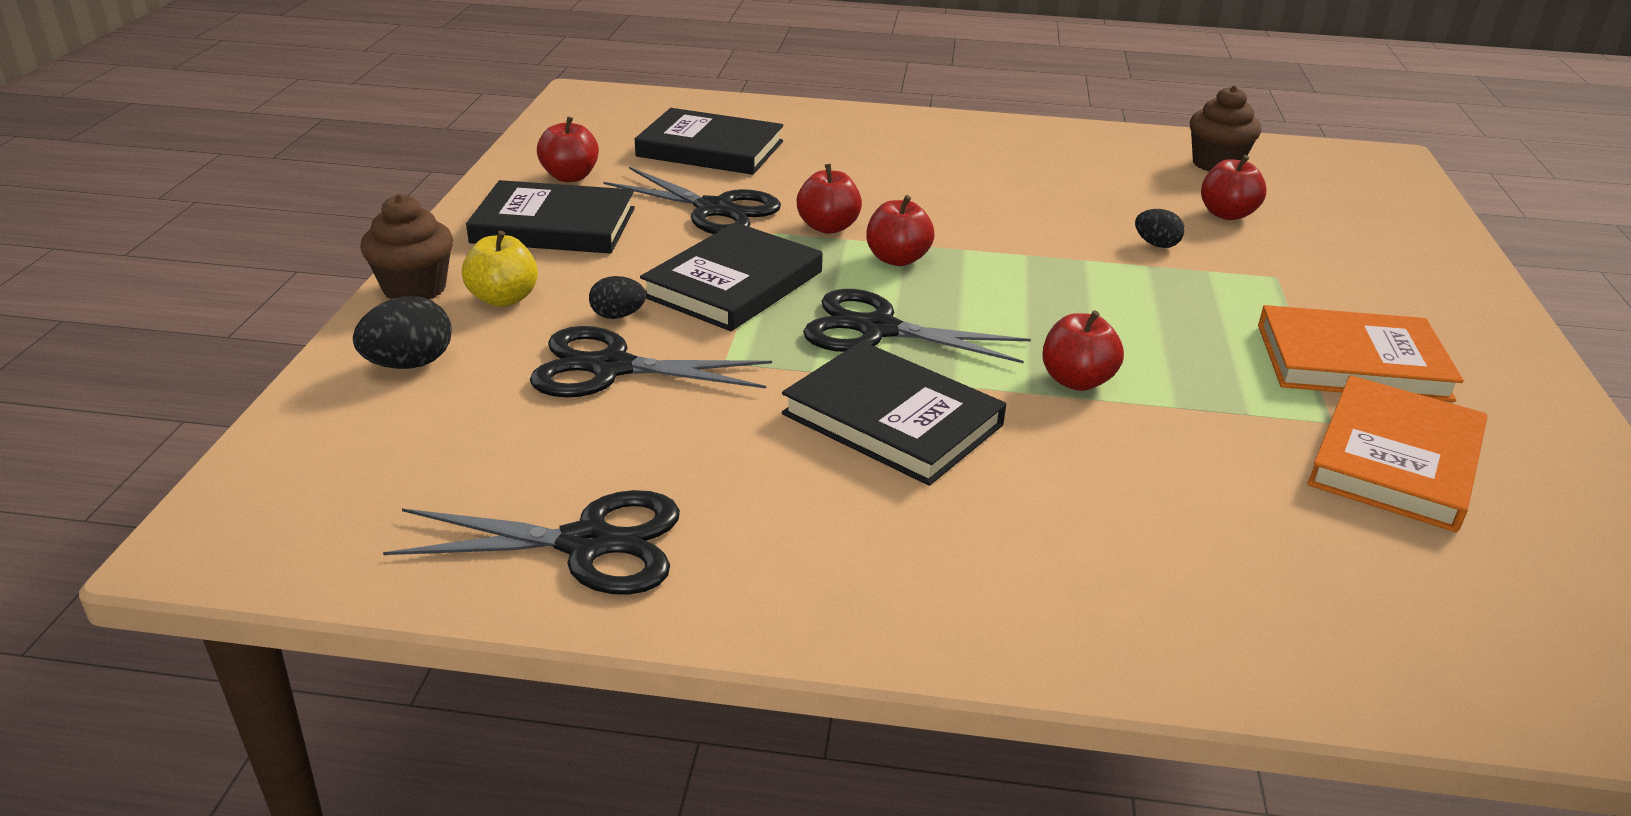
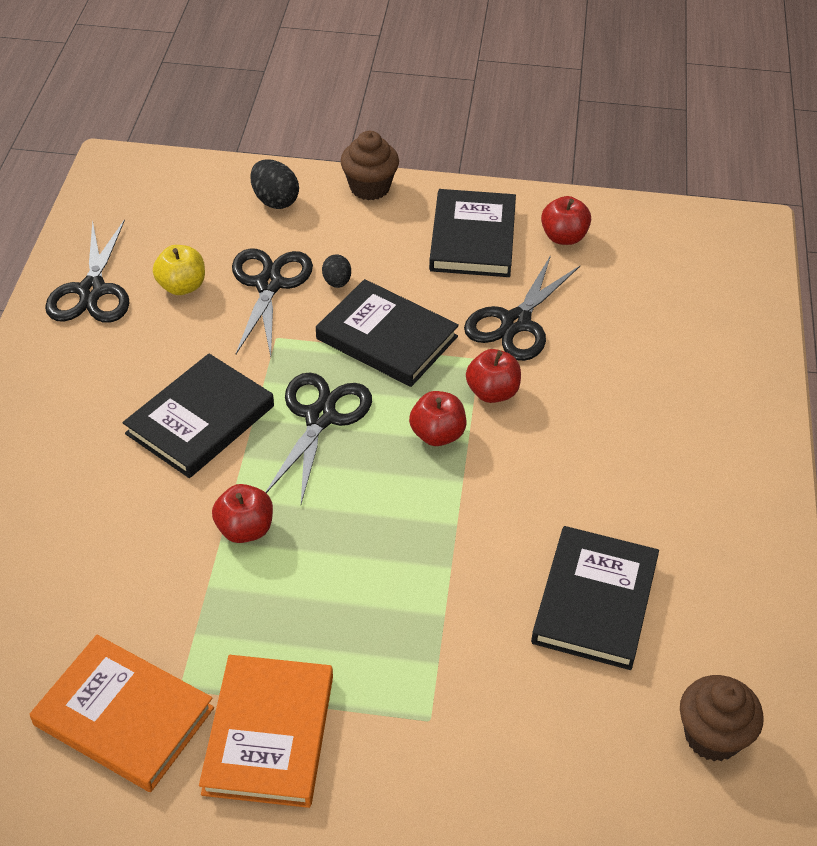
camera: 90 degrees right, 15 degrees up
(503, 298) = (358, 227): yellow apple -> yellow apple (182, 286)
(710, 149) = (643, 315): black book -> black book (594, 601)
(1156, 244) = (488, 630): black egg -> none
(1227, 214) = (571, 711): red apple -> none

